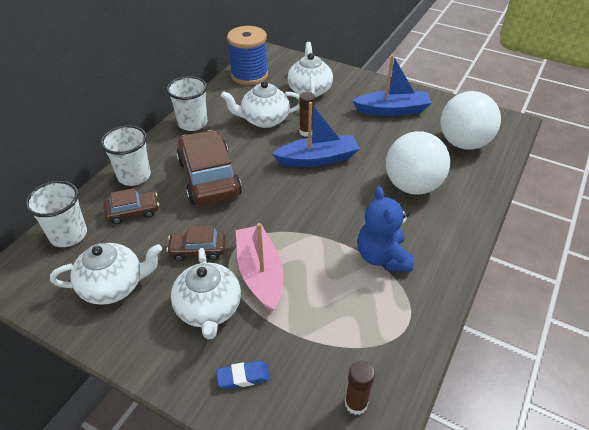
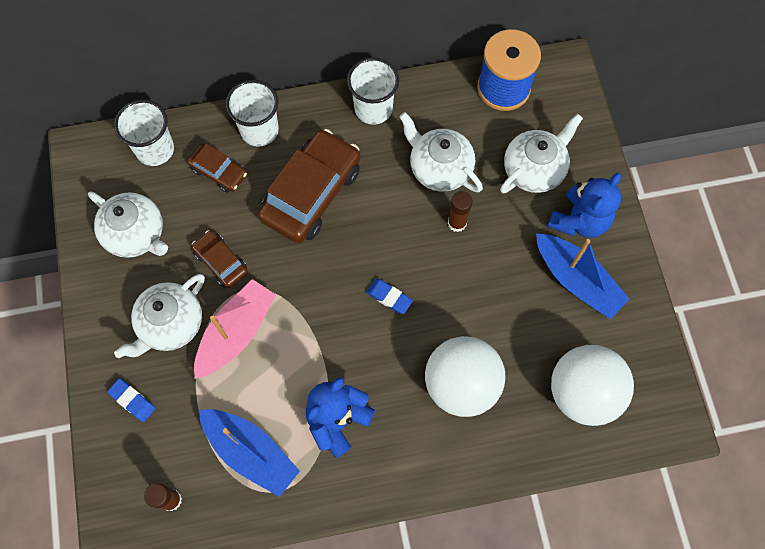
camera: 50 degrees right, 25 degrees up
(317, 159) = (423, 266): blue boat -> blue boat (251, 452)
(321, 184) = (389, 297): none -> blue eraser
(358, 92) = (579, 220): none -> blue teddy bear

